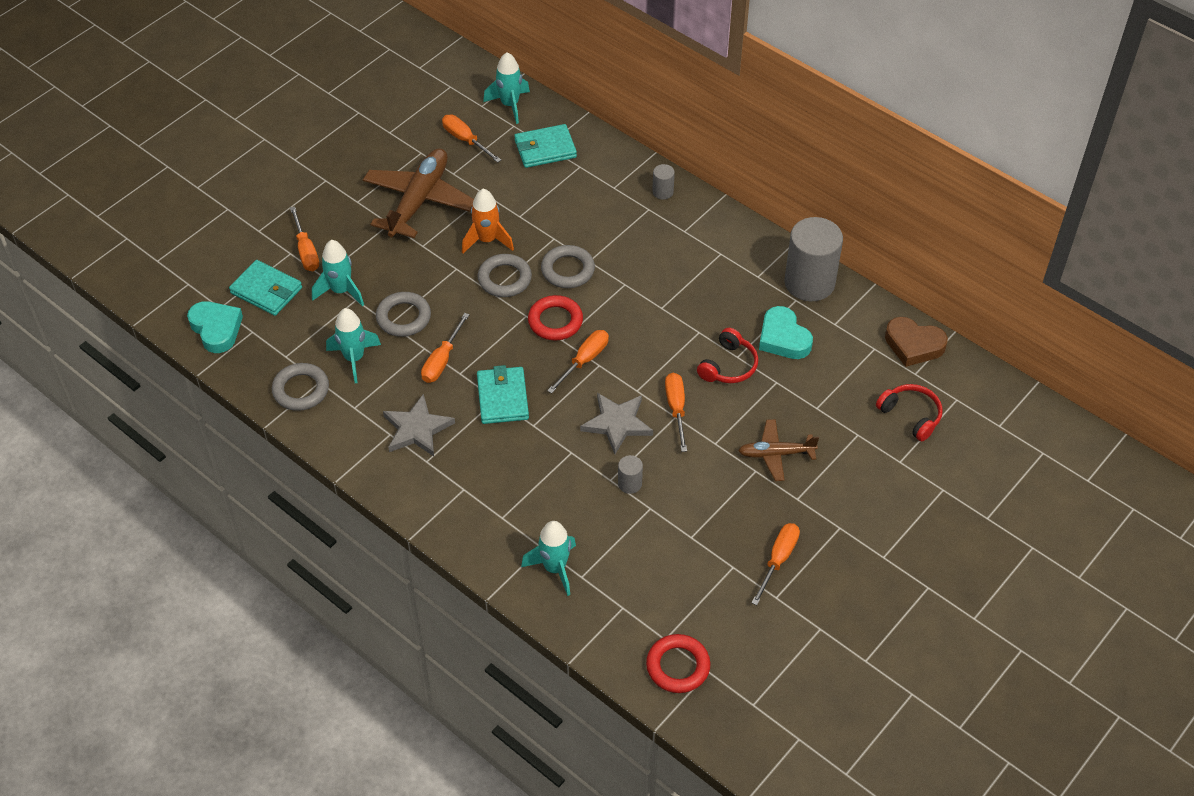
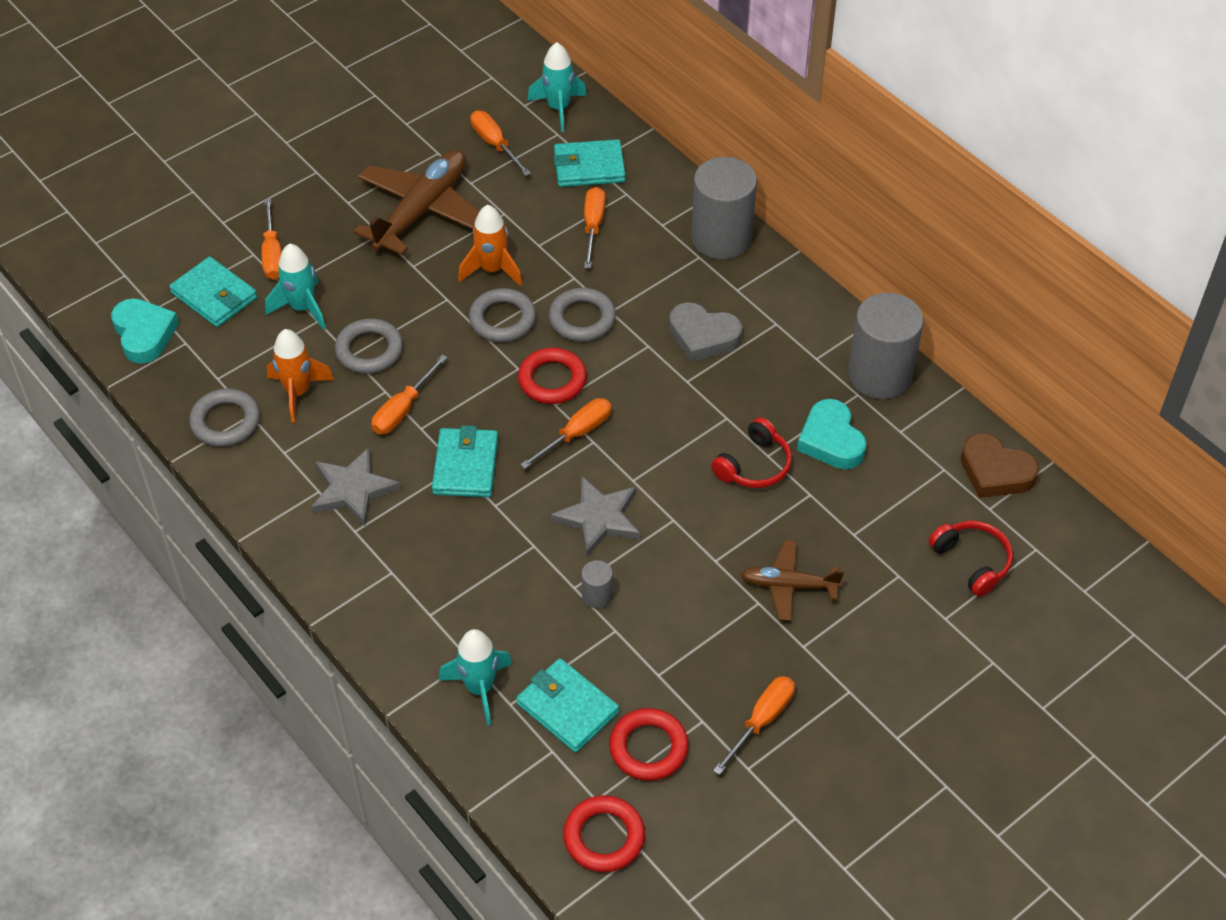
camera: 10 degrees right, 0 degrees up
(354, 359) = (298, 392): turquoise rocket -> orange rocket
(627, 573) = (567, 708): none -> turquoise wallet
(662, 192) = (721, 238): grey cylinder -> grey cylinder, size x2.30
(666, 271) = (703, 336): none -> grey heart
(676, 409) = (676, 510): orange screwdriver -> orange screwdriver (593, 226)
(696, 594) = (648, 748): none -> red ring

